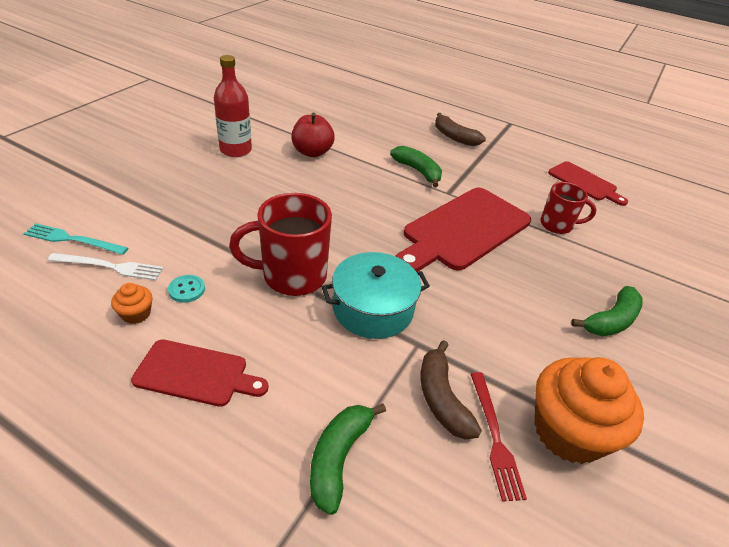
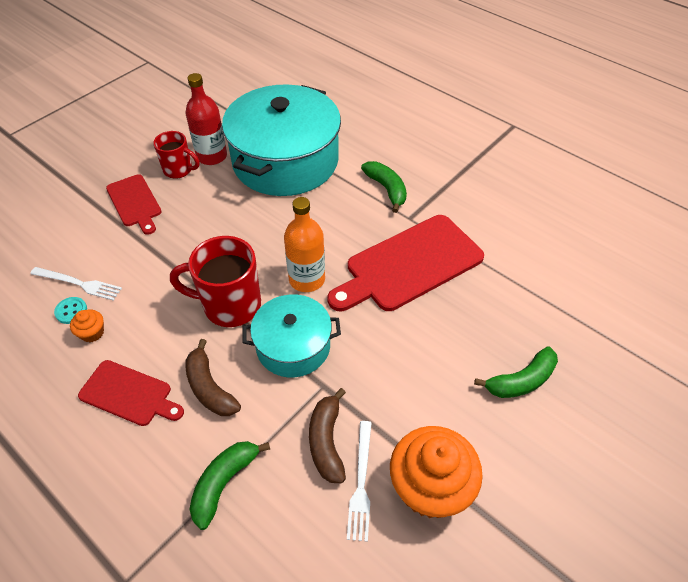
camera: 15 degrees right, 10 degrees up
(73, 240) = (53, 253): turquoise fork -> none
(187, 289) = (137, 312): turquoise button -> turquoise button (71, 311)
(312, 152) = (285, 161): red apple -> turquoise pot
(366, 248) = (307, 279): none -> orange bottle
(454, 137) = (442, 144): brown banana -> brown banana (209, 388)
(495, 437) = (361, 483): red fork -> white fork
(557, 225) = (512, 265): red mug -> red mug (179, 170)
(584, 182) = (566, 211): red cutting board -> red cutting board (135, 202)

